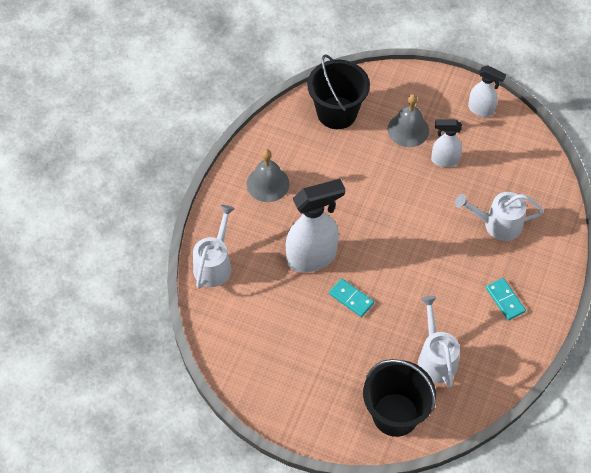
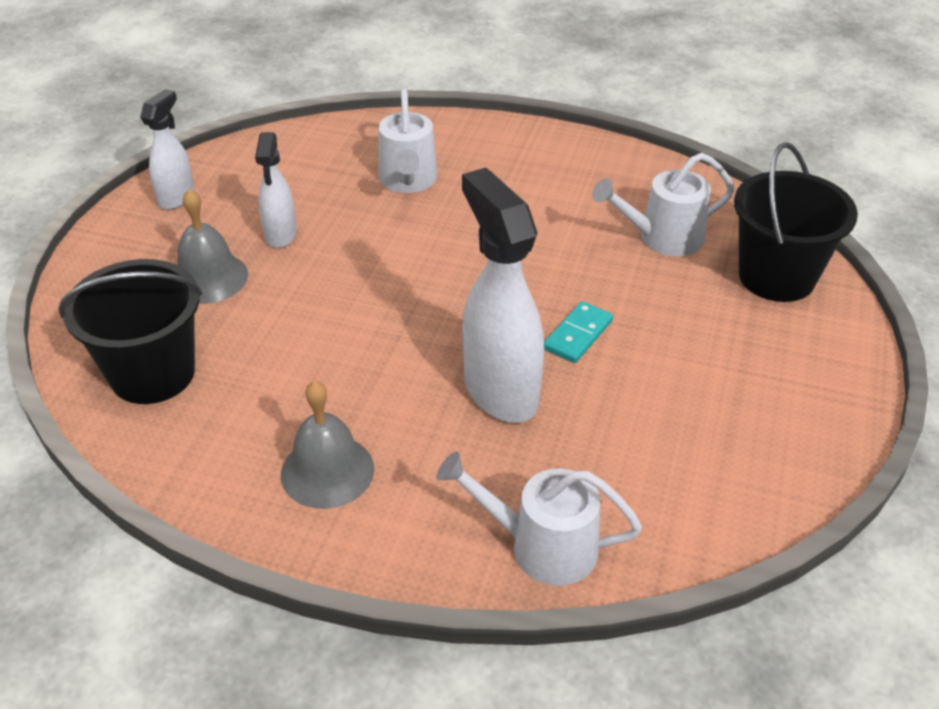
camera: 95 degrees left, 15 degrees down
(505, 300) = (542, 174): turquoise domino -> none

